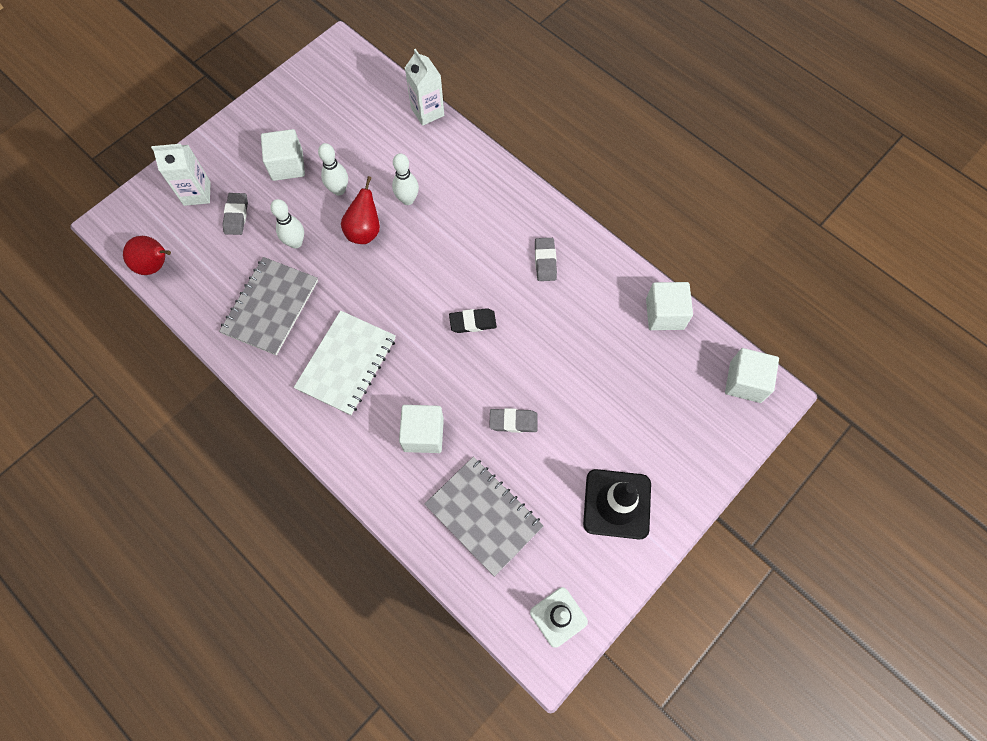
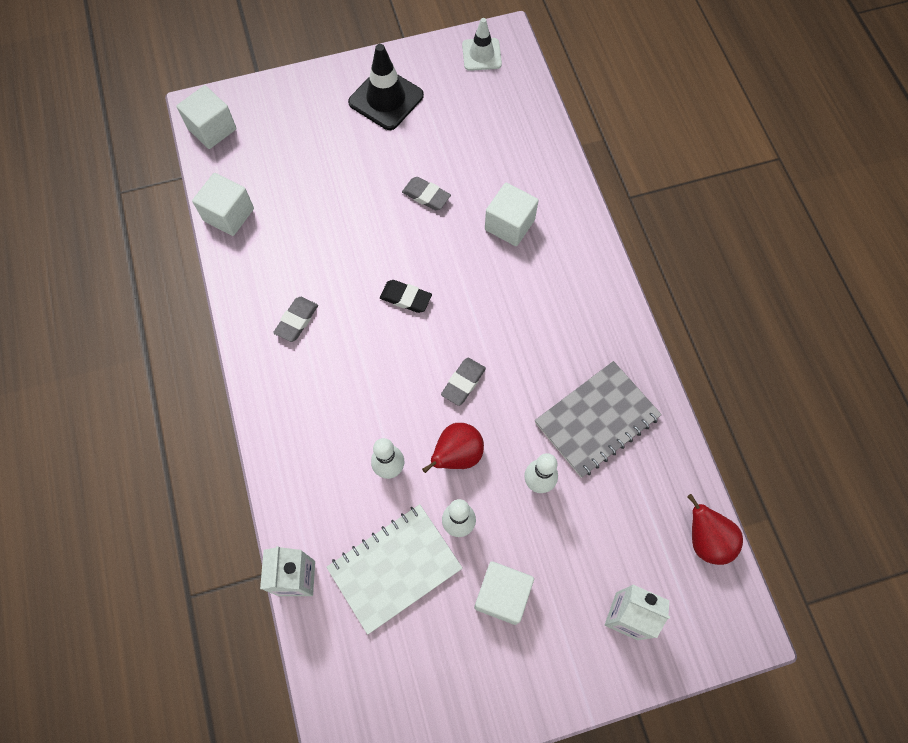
camera: 150 degrees left, 0 degrees up
(236, 216) = (590, 555): grey eraser -> grey eraser (463, 383)
(346, 363) = (547, 321): white notebook -> white notebook (395, 568)
(483, 516) = (496, 141): grey notebook -> none

